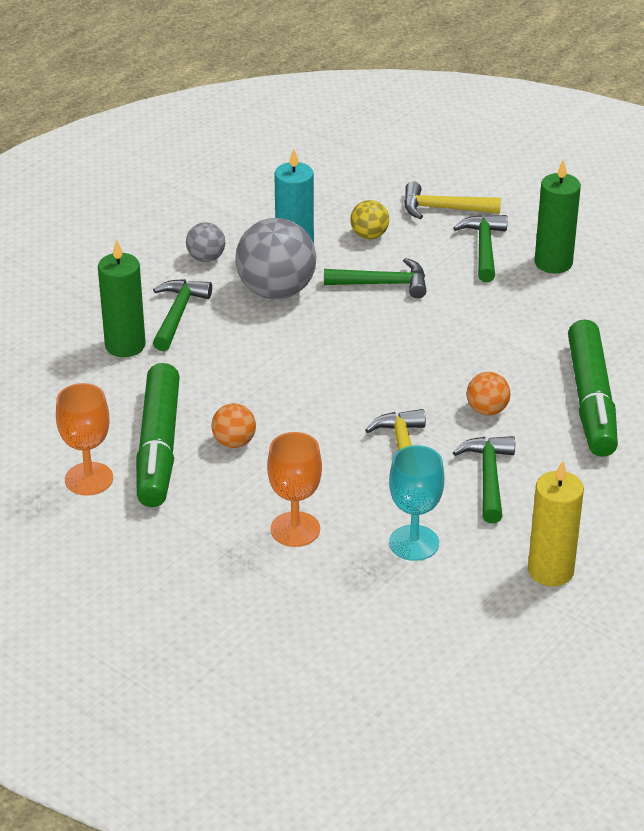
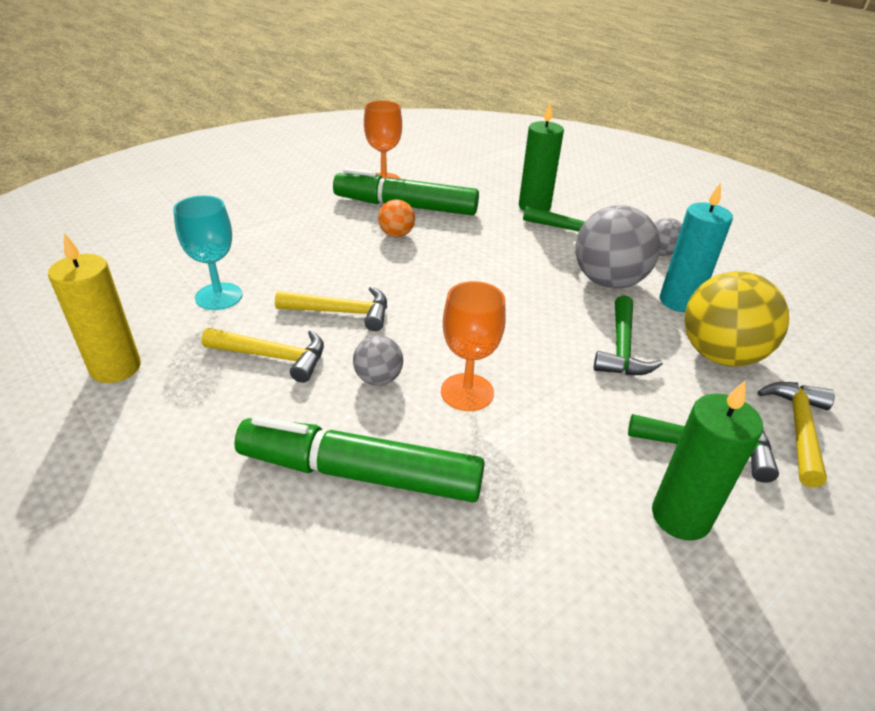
camera: 100 degrees right, 0 degrees up
(295, 529) = (278, 246): orange goblet -> orange goblet (467, 392)
(369, 235) = (719, 355): yellow ball -> yellow ball, size x1.99
(487, 410) = (378, 379): orange ball -> grey ball
(488, 477) = (273, 357): green hammer -> yellow hammer

